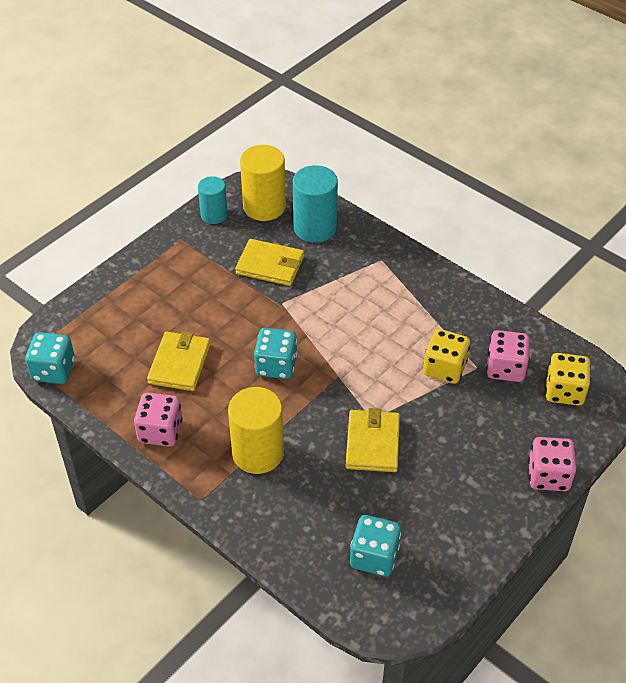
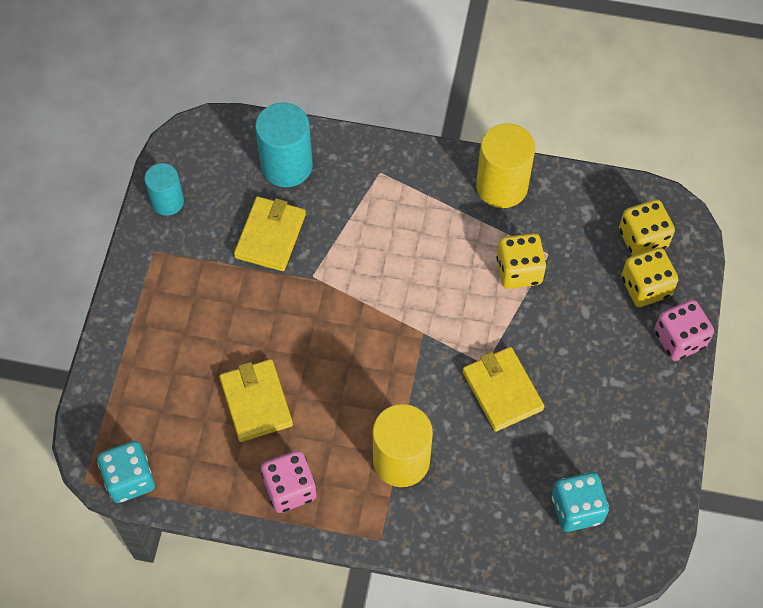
camera: 30 degrees left, 15 degrees up
(264, 207) = (215, 165): yellow cylinder -> yellow cylinder (502, 186)
(270, 265) = (270, 235): yellow wallet -> yellow wallet turned 60 degrees counterclockwise
(276, 365) = (355, 353): turquoise dice -> none
(505, 368) = (575, 241): pink dice -> none
(544, 425) = (645, 287): none -> yellow dice

